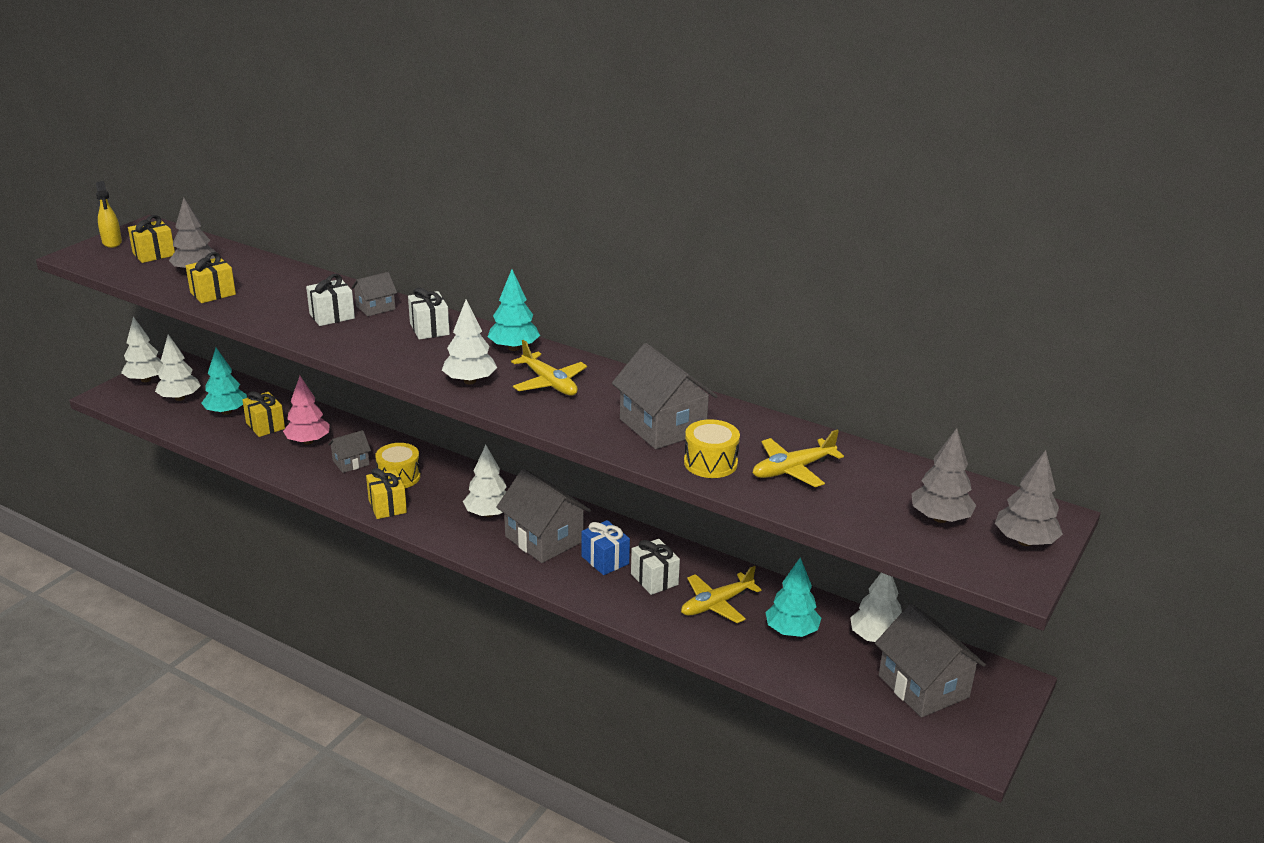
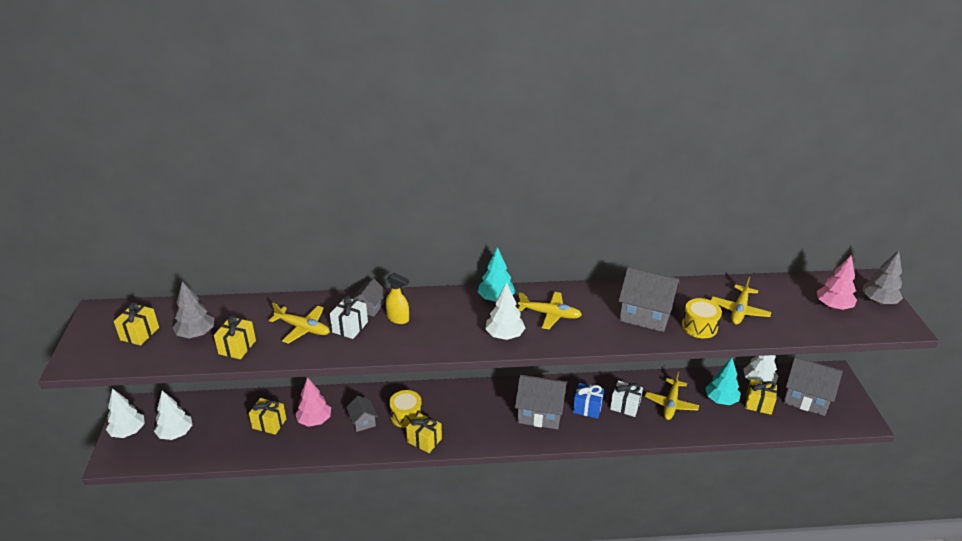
camera: 35 degrees left, 5 degrees up
(112, 243) = (87, 338): yellow spray bottle -> yellow spray bottle (398, 319)
(226, 412) = (226, 427): turquoise tree -> none
(289, 301) = (303, 328): none -> yellow plane
(351, 462) = (363, 421): grey house -> grey house turned 45 degrees counterclockwise
(429, 329) = (427, 308): white gift -> none
(488, 514) = (490, 412): white tree -> none
(839, 660) = (758, 404): none -> yellow gift
(940, 518) = (833, 306): grey tree -> pink tree

